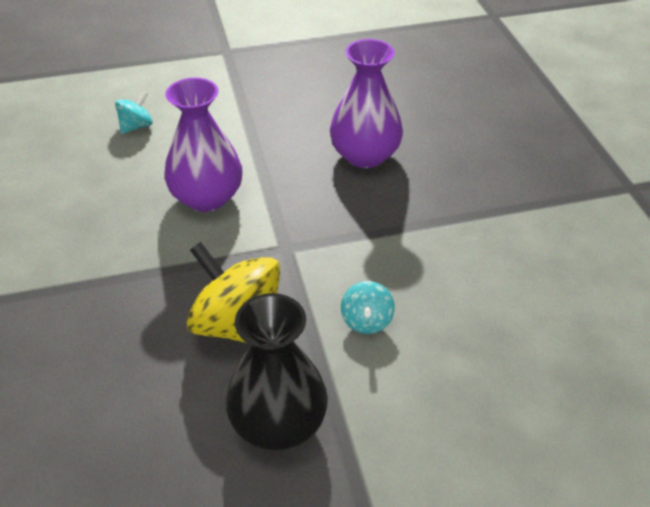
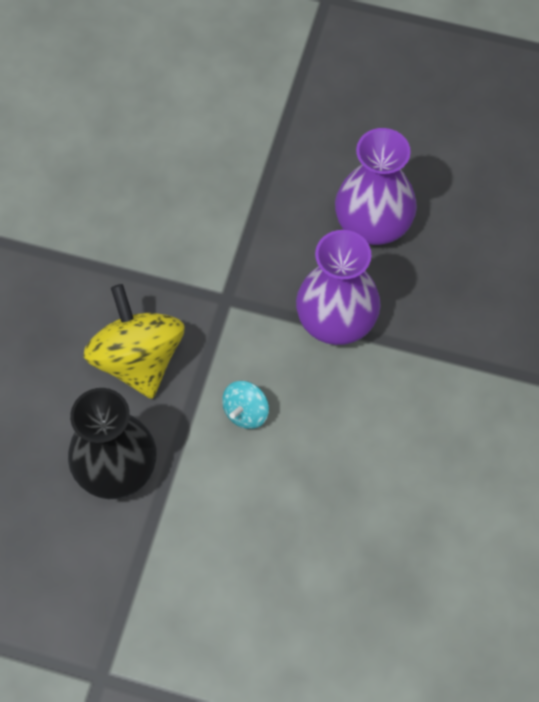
camera: 30 degrees right, 20 degrees up
(136, 126) = (175, 74): turquoise spinning top -> none
(207, 197) = (191, 202): purple vase -> purple vase (336, 319)

